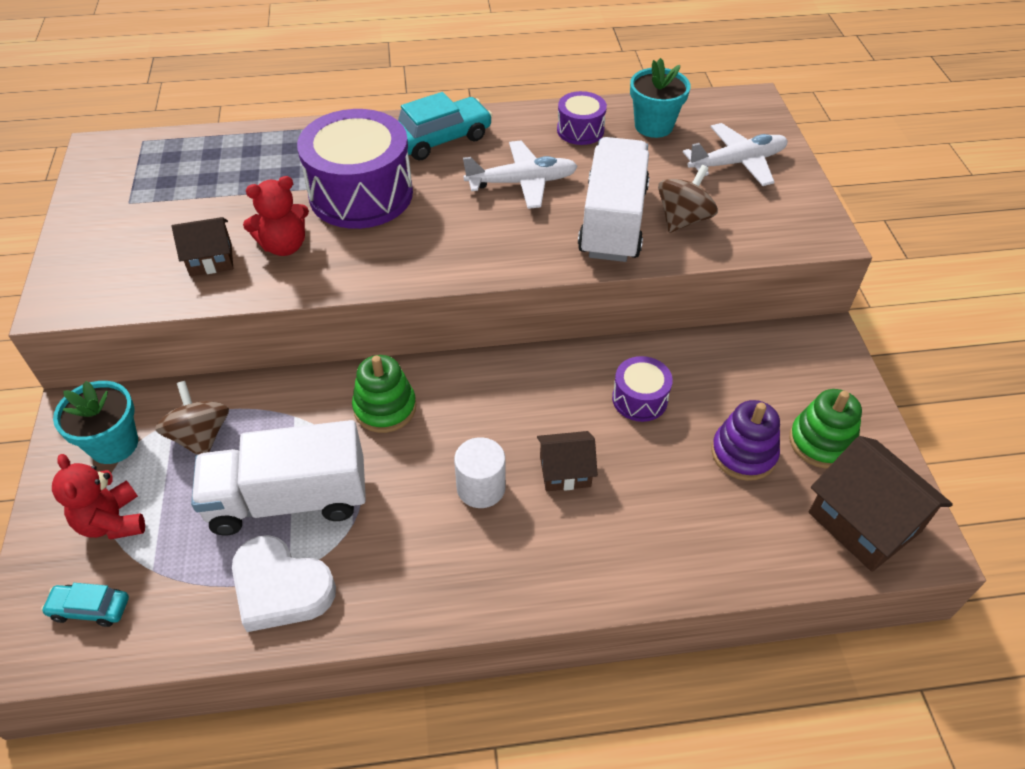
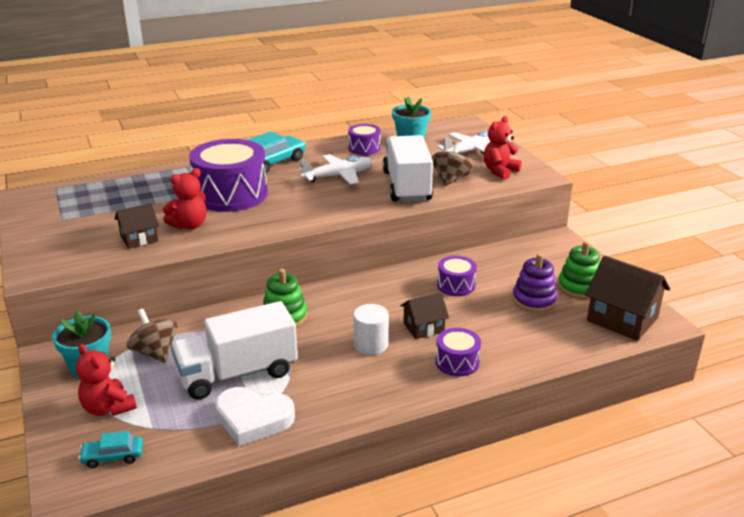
camera: 15 degrees left, 20 degrees down
(588, 550) = (457, 362): none -> purple drum
(765, 214) = (500, 171): none -> red teddy bear

